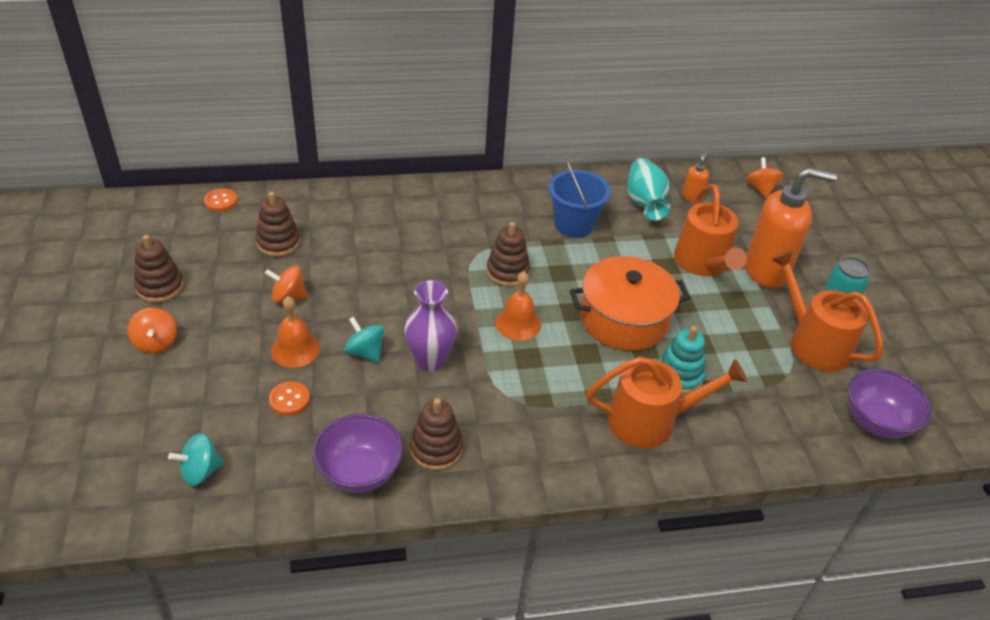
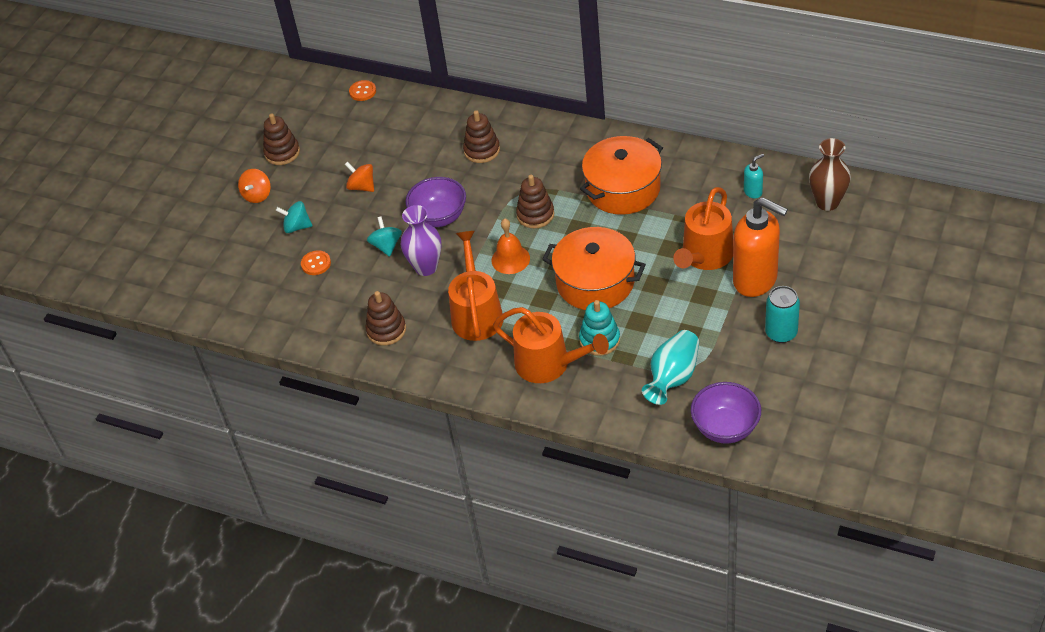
camera: 40 degrees right, 5 degrees up
(200, 471) = (236, 293): turquoise spinning top -> turquoise spinning top (297, 227)
(278, 242) = (382, 139): brown stacking toy -> brown stacking toy (482, 150)
(295, 349) = (342, 228): orange bell -> none
(360, 472) = (328, 328): purple bowl -> purple bowl (439, 217)
(574, 224) = (623, 189): blue bucket -> orange pot
(644, 202) = (703, 185): turquoise vase -> turquoise vase (673, 377)
(692, 196) = (753, 192): orange soap dispenser -> turquoise soap dispenser
(760, 189) = (827, 202): orange spinning top -> brown vase
(814, 343) = (736, 352): orange watering can -> orange watering can (476, 314)

